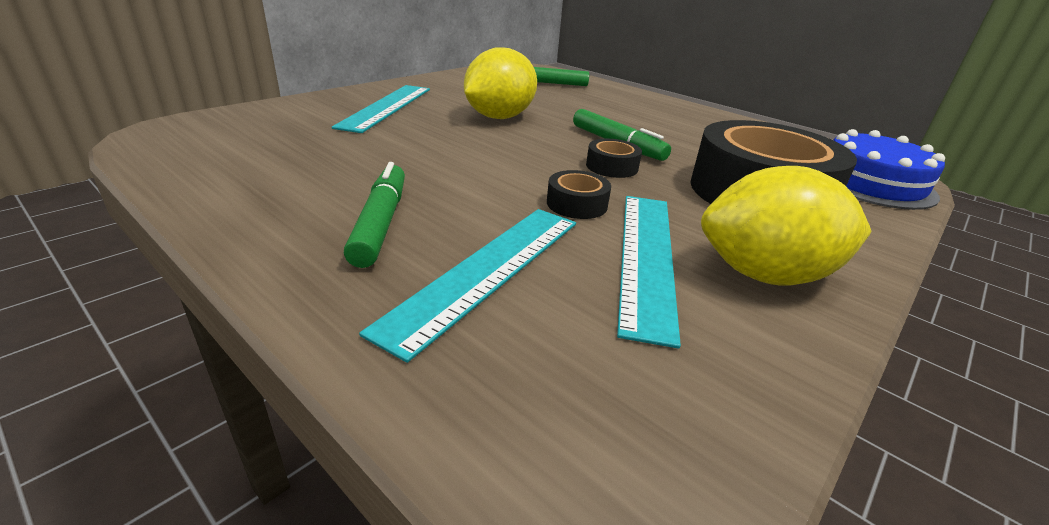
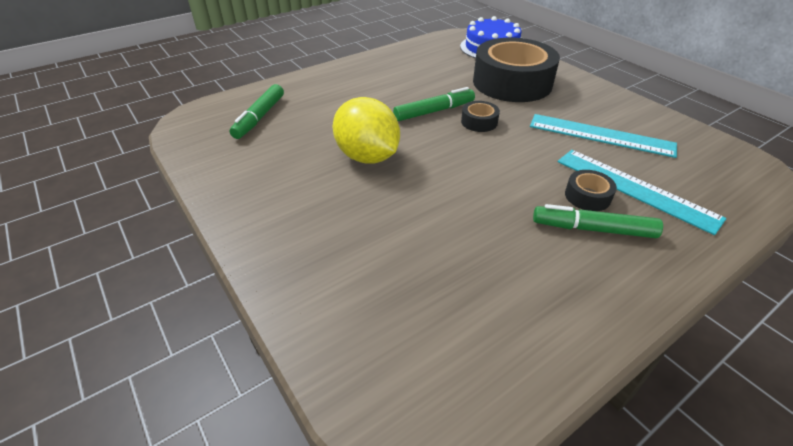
camera: 75 degrees left, 10 degrees up
(387, 107) = (325, 227): turquoise ruler -> none
(577, 204) = (542, 146): black tape -> black tape (587, 196)
(765, 275) = (605, 107): yellow lemon -> none

